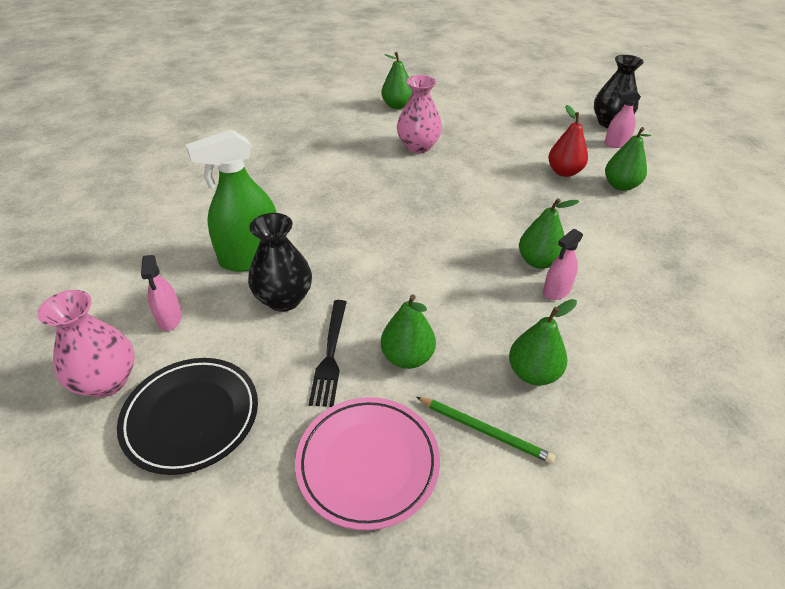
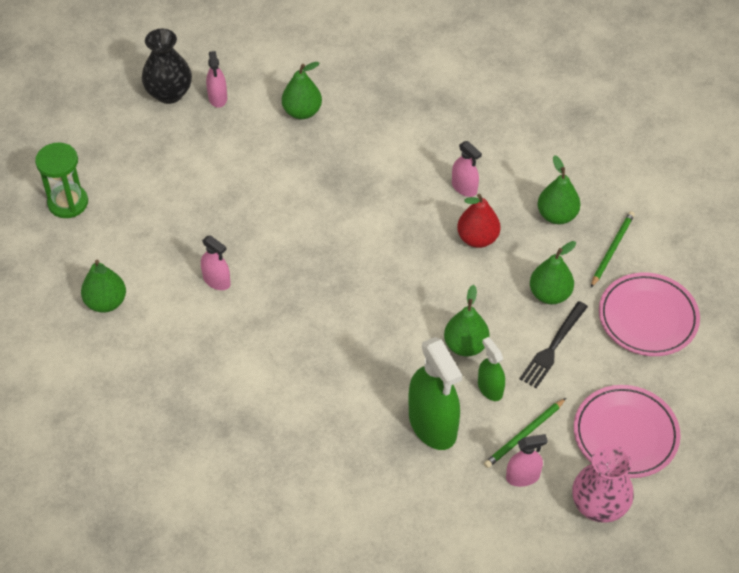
camera: 90 degrees left, 10 degrees up
(191, 417) = (625, 434): black plate -> pink plate
(220, 322) = (524, 435): none -> green pencil
(284, 299) = (490, 388): black vase -> green spray bottle
(330, 355) = (553, 347): black fork -> black fork turned 120 degrees clockwise
(418, 147) = (217, 281): pink vase -> pink spray bottle
(485, 90) = (68, 203): none -> green hourglass
(538, 261) = (426, 194): green pear -> green pear (465, 345)
(564, 172) = (275, 152): red pear -> red pear (477, 238)

